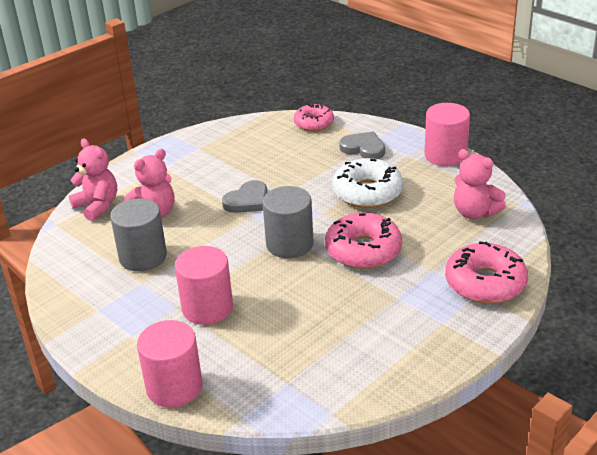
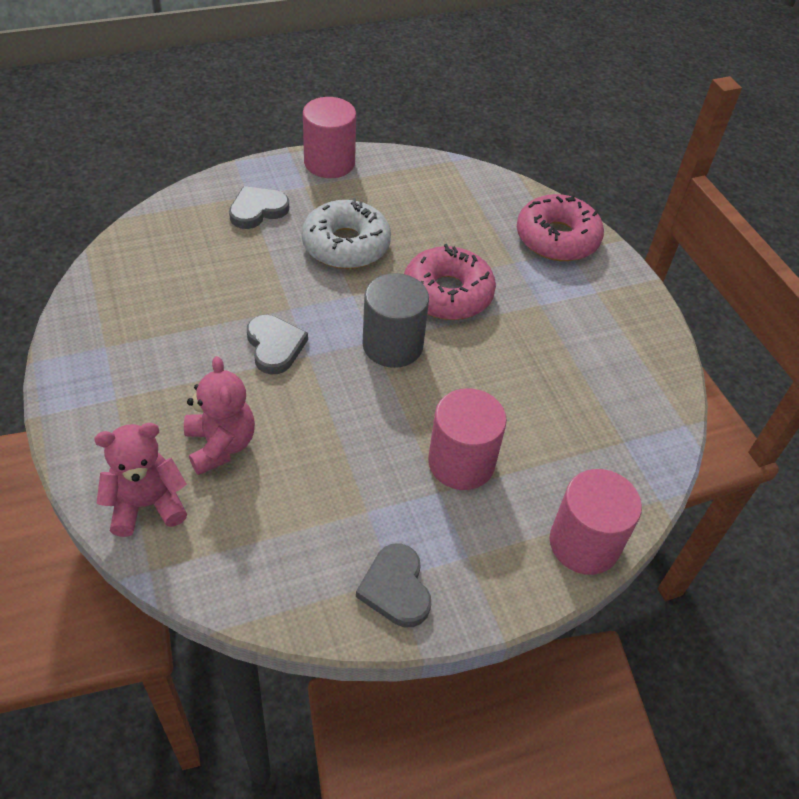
camera: 70 degrees left, 15 degrees up
(90, 313) = (396, 588): none -> grey heart
(143, 257) = (312, 491): grey cylinder -> none
(314, 123) = (161, 223): pink donut -> none
(474, 212) = (444, 192): pink teddy bear -> none

